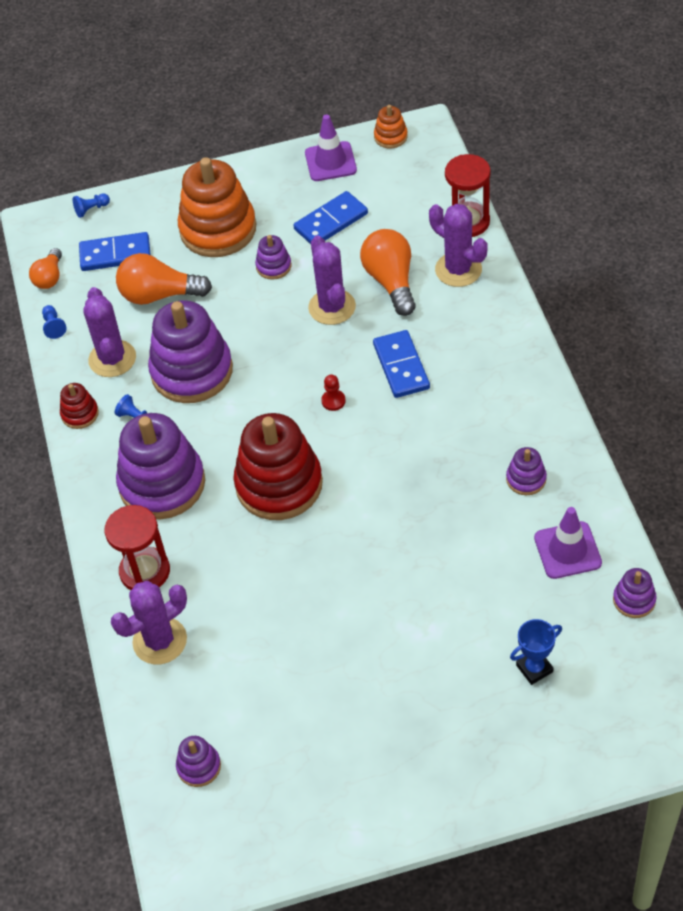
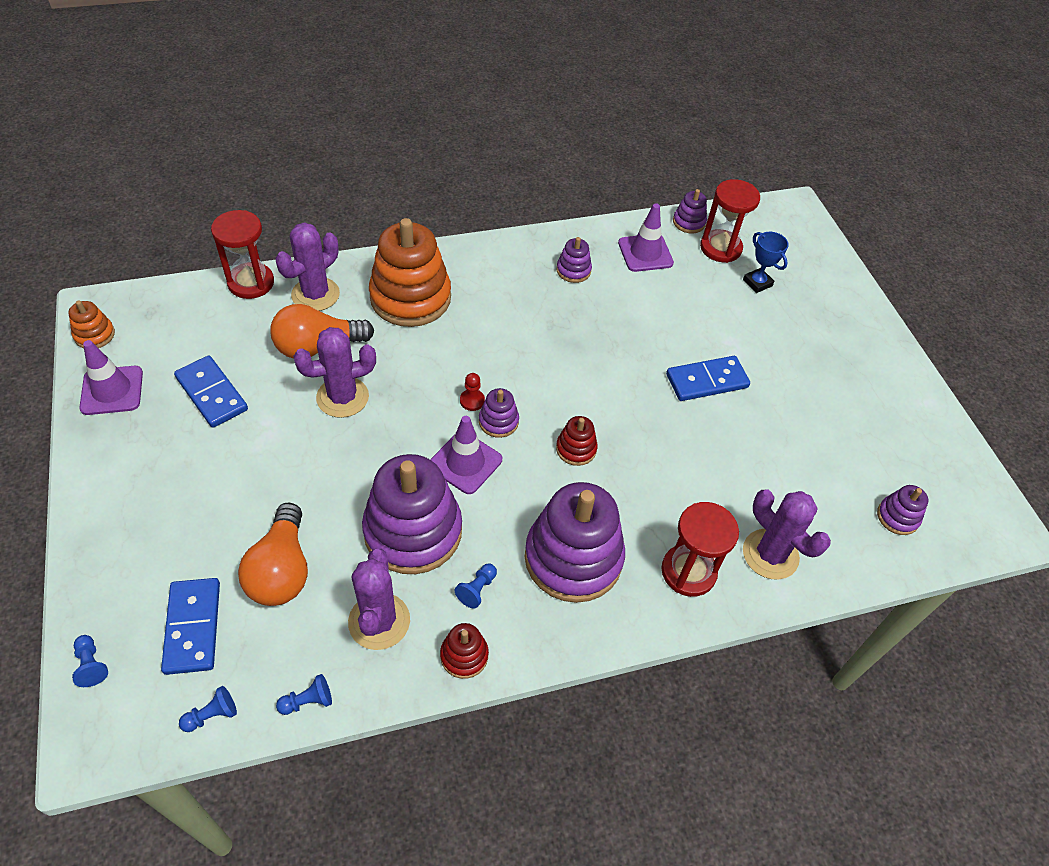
camera: 100 degrees left, 0 degrees up
(49, 277) = (212, 715): orange light bulb -> blue pawn
(112, 359) = (379, 621): purple cactus -> purple cactus turned 75 degrees counterclockwise
(218, 229) = (186, 506): orange stacking toy -> orange stacking toy (410, 298)
(262, 401) = (465, 462): none -> purple traffic cone
(273, 266) = (266, 449): purple stacking toy -> purple stacking toy (498, 421)
(279, 484) = (576, 449): red stacking toy -> red stacking toy, size x0.45
(401, 366) = (434, 345): blue domino -> blue domino (706, 381)
(591, 632) = (720, 248): none -> red hourglass

